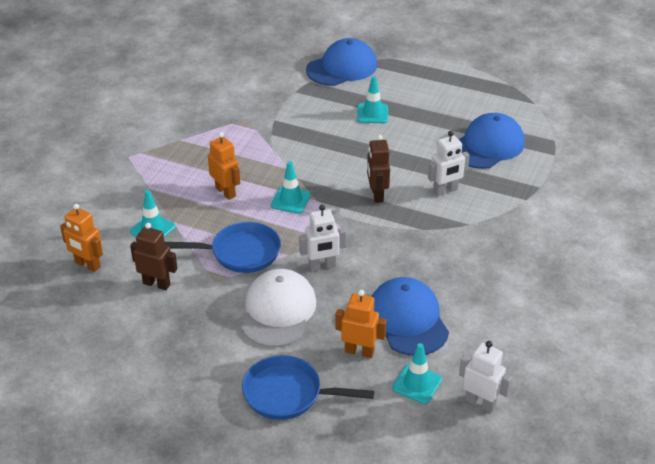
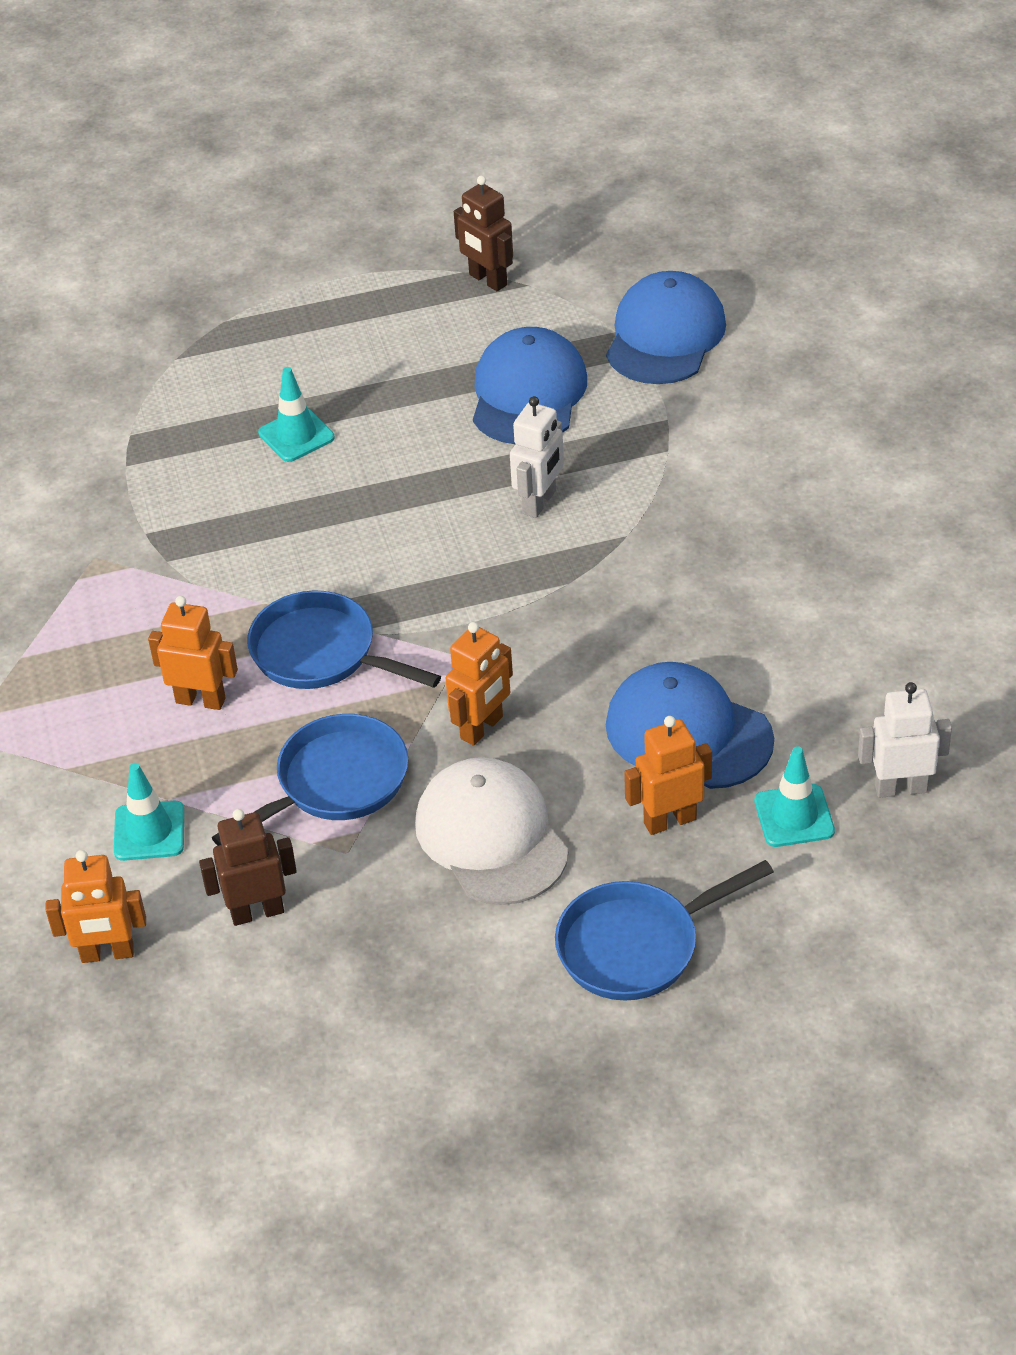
camera: 35 degrees left, 5 degrees up
(290, 200) = (321, 653): turquoise traffic cone -> blue pan
(322, 266) = (482, 728): white robot -> orange robot
(342, 67) = (160, 381): blue cap -> blue cap (665, 336)
(377, 195) = (444, 567): brown robot -> brown robot (487, 280)

